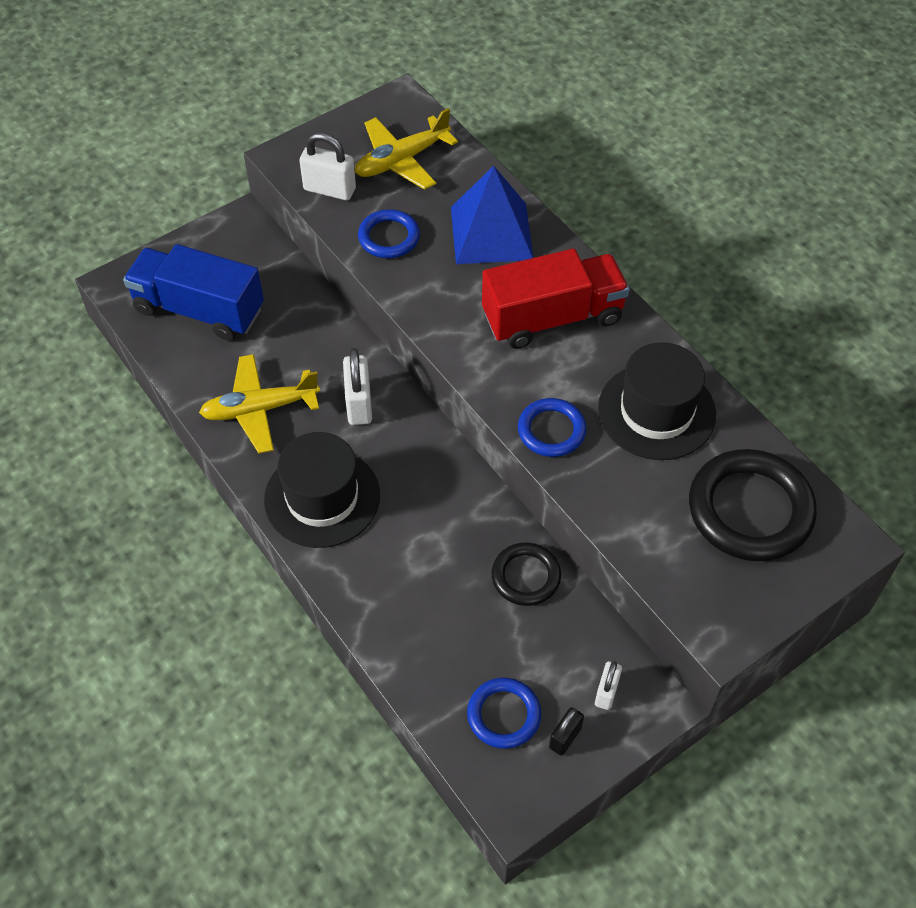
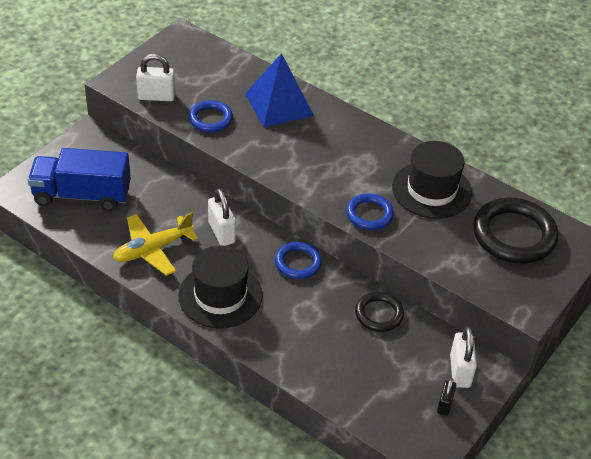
camera: 20 degrees left, 10 degrees down
(402, 160) = (199, 71): yellow plane -> none
(504, 715) = (399, 401): blue ring -> blue ring (298, 263)
(552, 317) = (341, 147): red truck -> none
(606, 692) = (460, 371): white padlock -> white padlock, size x1.62

